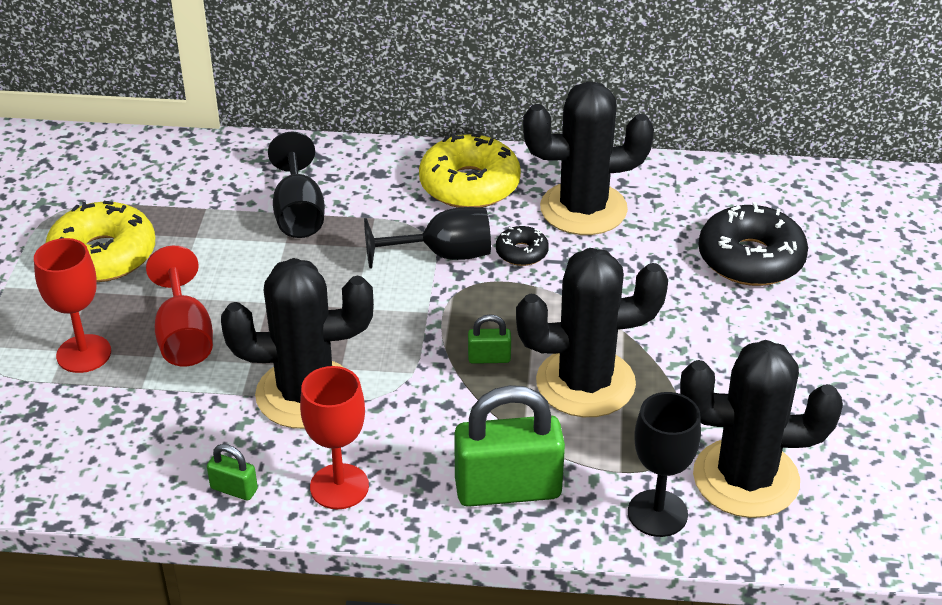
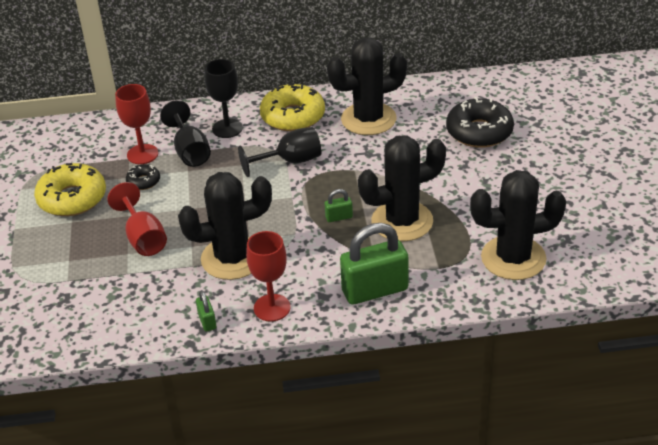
camera: 10 degrees left, 0 degrees up
(84, 354) = (82, 260): red goblet -> red goblet (142, 154)
(234, 489) = (207, 321): green padlock -> green padlock turned 60 degrees clockwise
(521, 252) = (338, 151): black donut -> black donut (143, 181)
(657, 513) = (467, 287): black goblet -> black goblet (227, 128)

